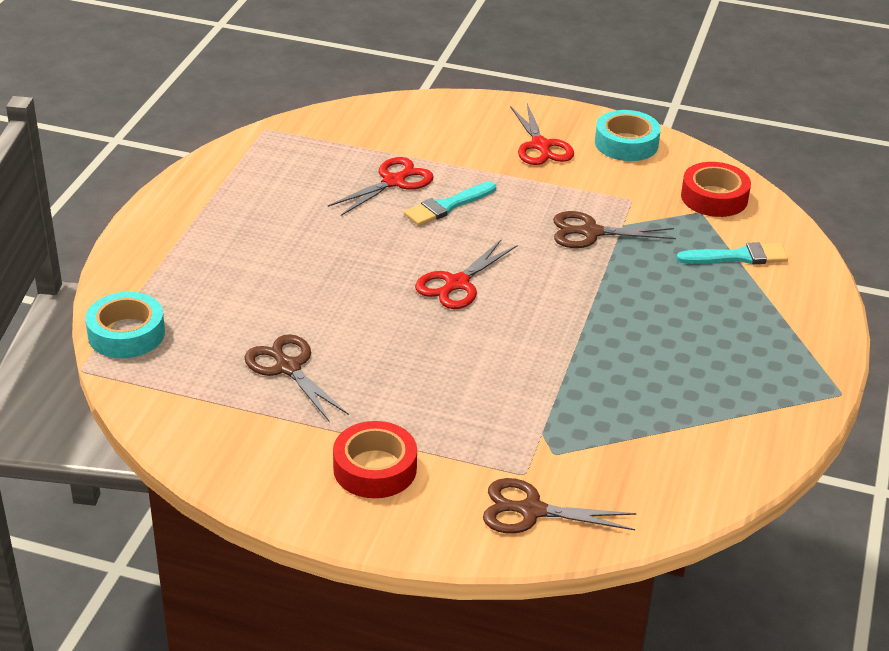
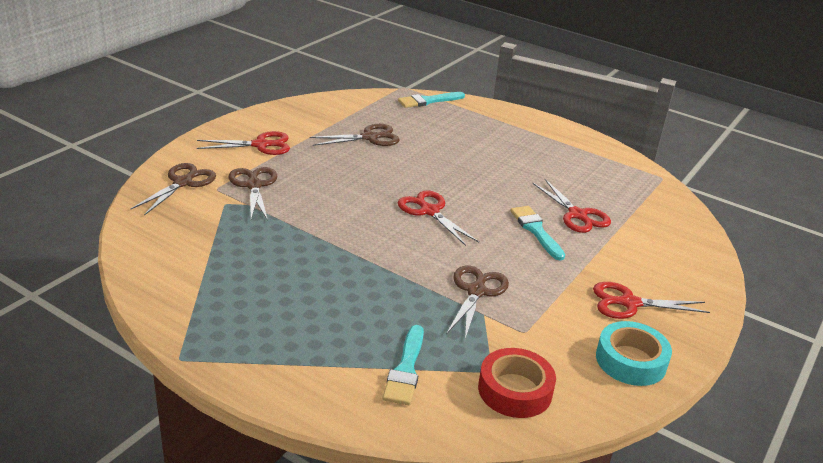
camera: 105 degrees right, 5 degrees down
(126, 334) = (428, 101): turquoise tape -> turquoise brush
(375, 468) = (261, 145): red tape -> red scissors
(493, 441) = (254, 185): none -> brown scissors

